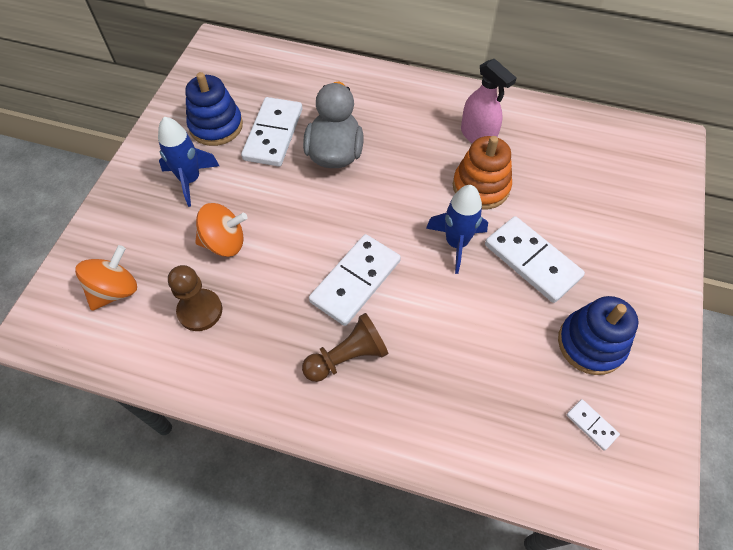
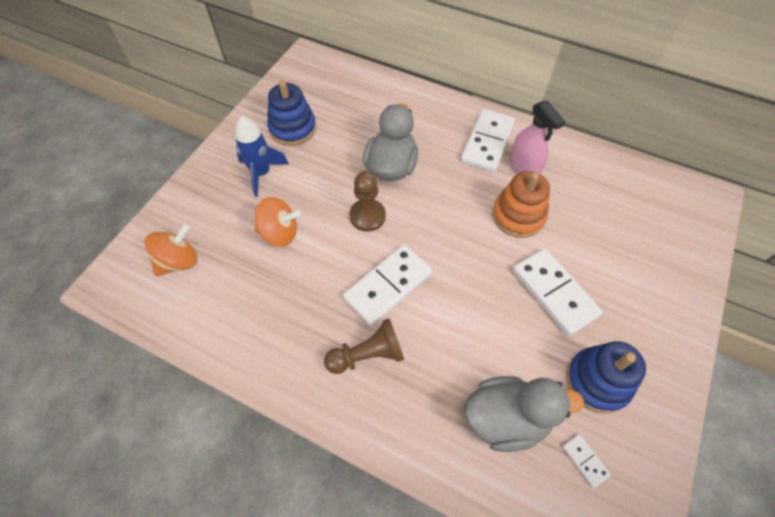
camera: 10 degrees right, 0 degrees up
(200, 311) = (247, 291): brown pawn -> brown pawn (367, 216)
(273, 134) = (341, 142): white domino -> white domino (487, 142)
(456, 243) = (486, 265): blue rocket -> none
(505, 397) = (506, 418): none -> grey duck

